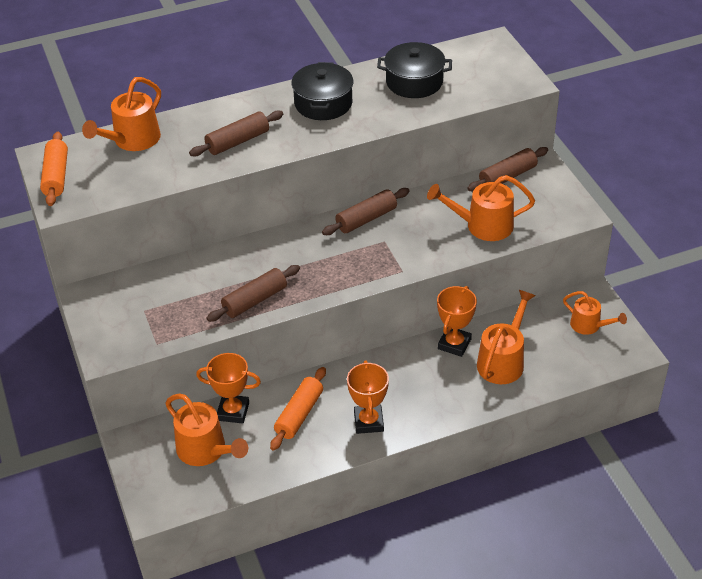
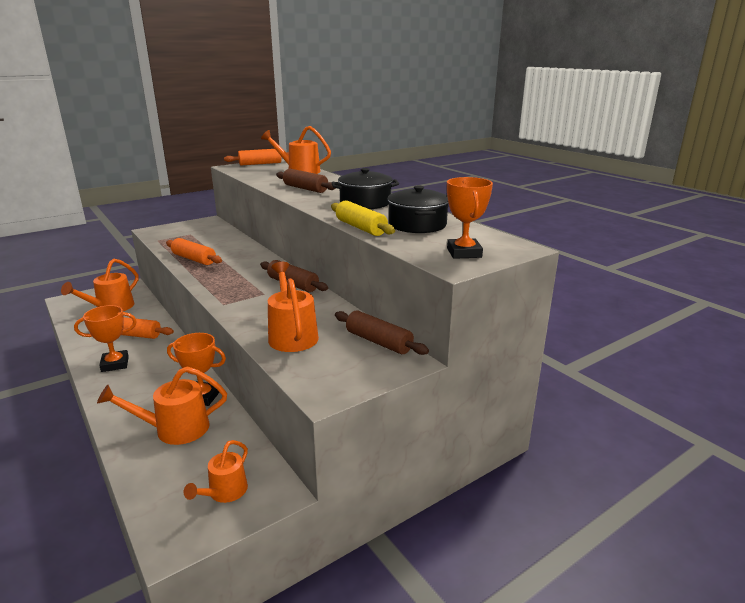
camera: 75 degrees right, 20 degrees down
(233, 411) = (145, 312): orange trophy -> orange trophy (464, 253)
(255, 300) = (194, 259): brown rolling pin -> orange rolling pin
(412, 117) = (360, 228): none -> yellow rolling pin
(503, 361) = (174, 429): orange watering can -> orange watering can turned 150 degrees clockwise

